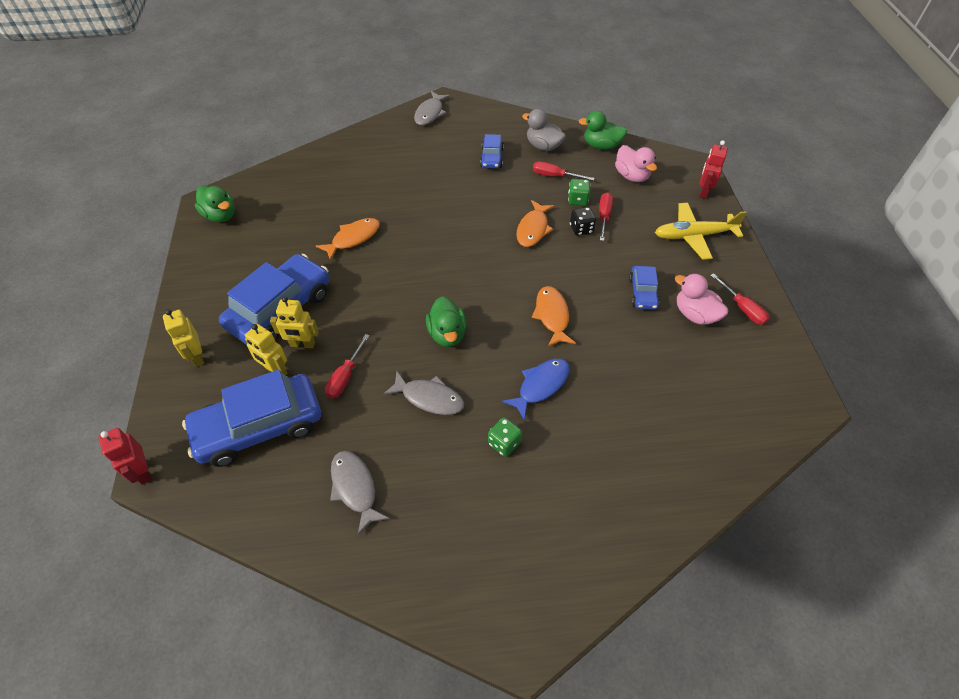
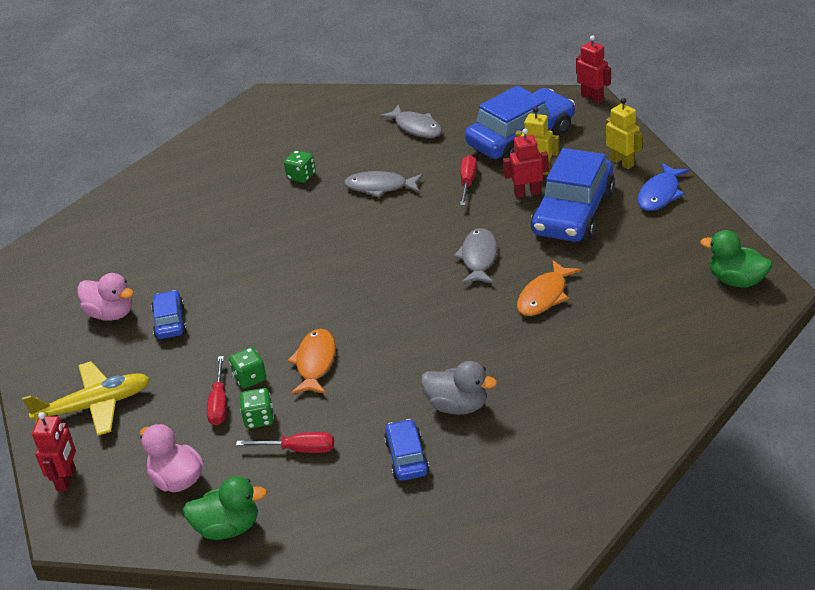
camera: 170 degrees right, 15 degrees down
(302, 344) = (527, 193): yellow robot -> red robot
(430, 113) = (551, 522): grey fish -> grey fish (479, 258)
(447, 334) = (383, 234): green duck -> none
(541, 386) = (276, 218): blue fish -> blue fish (660, 194)
(543, 146) = (327, 501): grey duck -> grey duck (457, 406)
(552, 316) = (274, 275): orange fish -> none
(581, 229) = (250, 378): black dice -> green dice
(742, 308) = (53, 333): red screwdriver -> none

